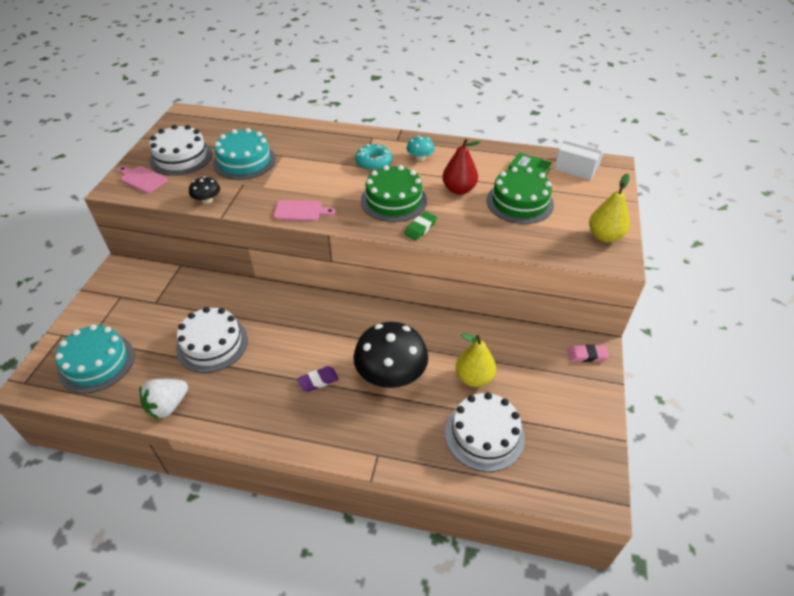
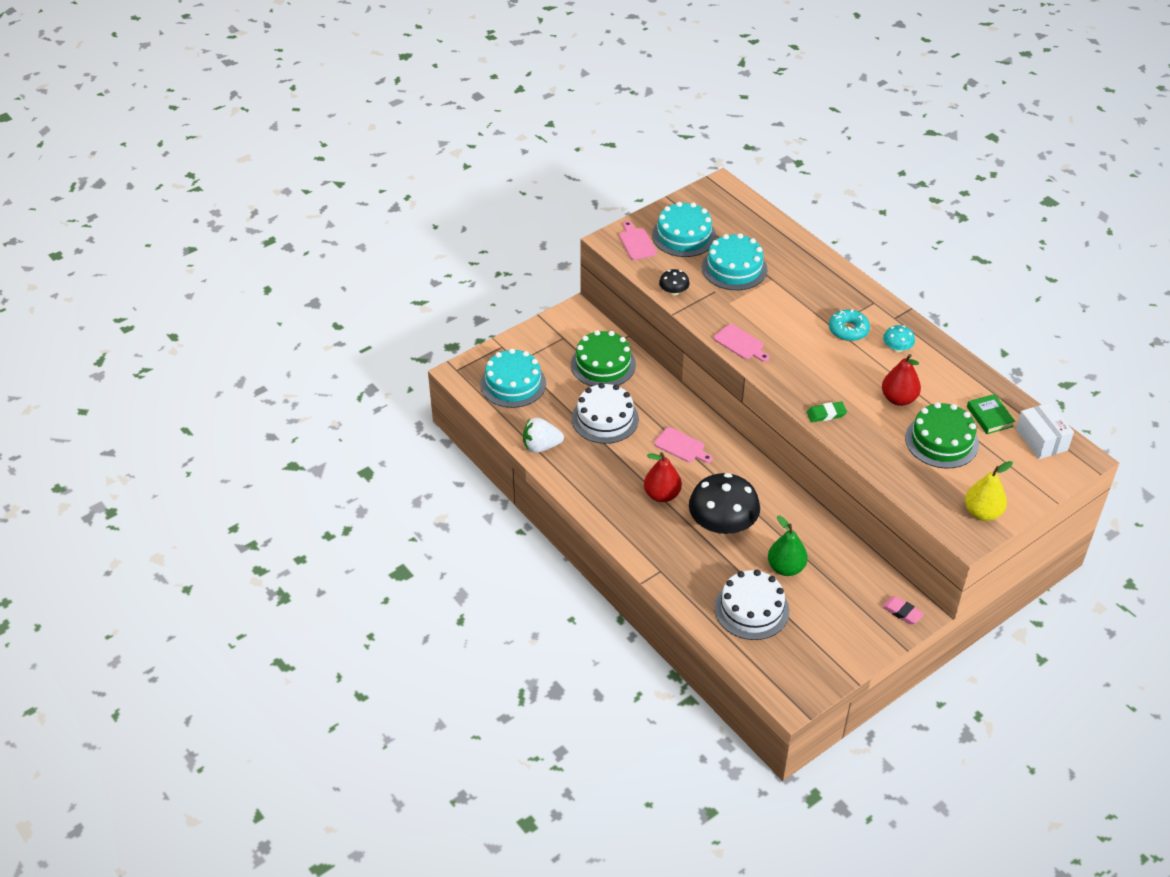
camera: 40 degrees right, 0 degrees up
(181, 157) = (684, 236): white cake -> turquoise cake
(299, 328) = (681, 446): none -> pink cutting board
(318, 381) = (662, 495): purple eraser -> red pear
(393, 200) = (829, 377): green cake -> green cake (603, 364)
(474, 377) = (786, 568): yellow pear -> green pear

